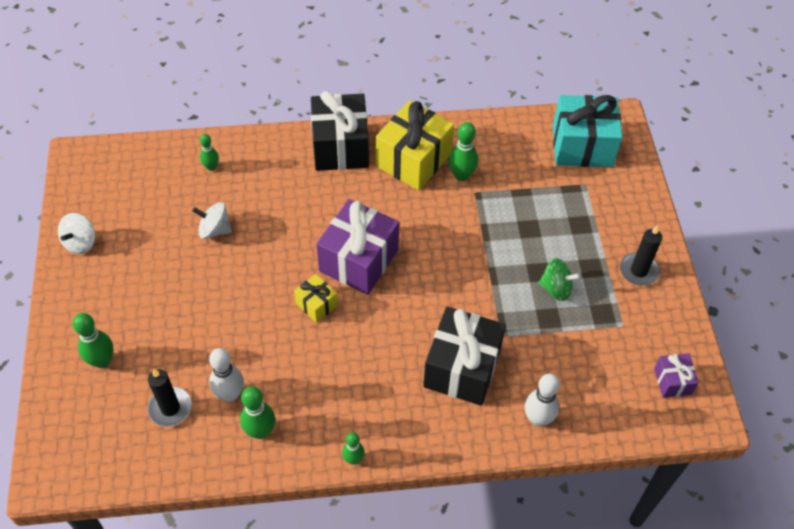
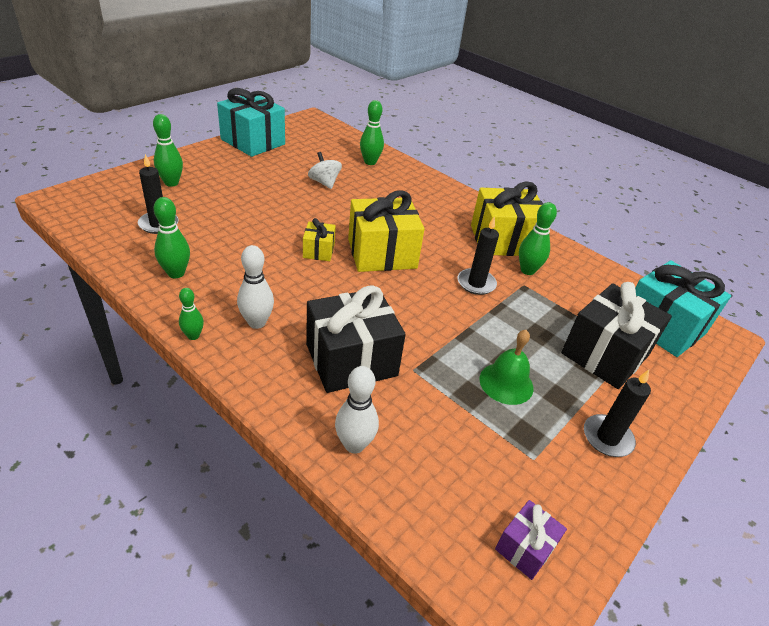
camera: 45 degrees right, 15 degrees down
(80, 243) = (253, 142): white spinning top -> turquoise gift
(211, 167) = (370, 162): green bowling pin -> green bowling pin, size x1.57
(230, 394) = (196, 245): white bowling pin -> white bowling pin (257, 322)
(340, 147) = (462, 204): black gift -> black gift (605, 354)
(359, 260) = (382, 253): purple gift -> yellow gift
(448, 223) = (476, 283): none -> black candle
(556, 288) = (506, 383): green spinning top -> green bell

